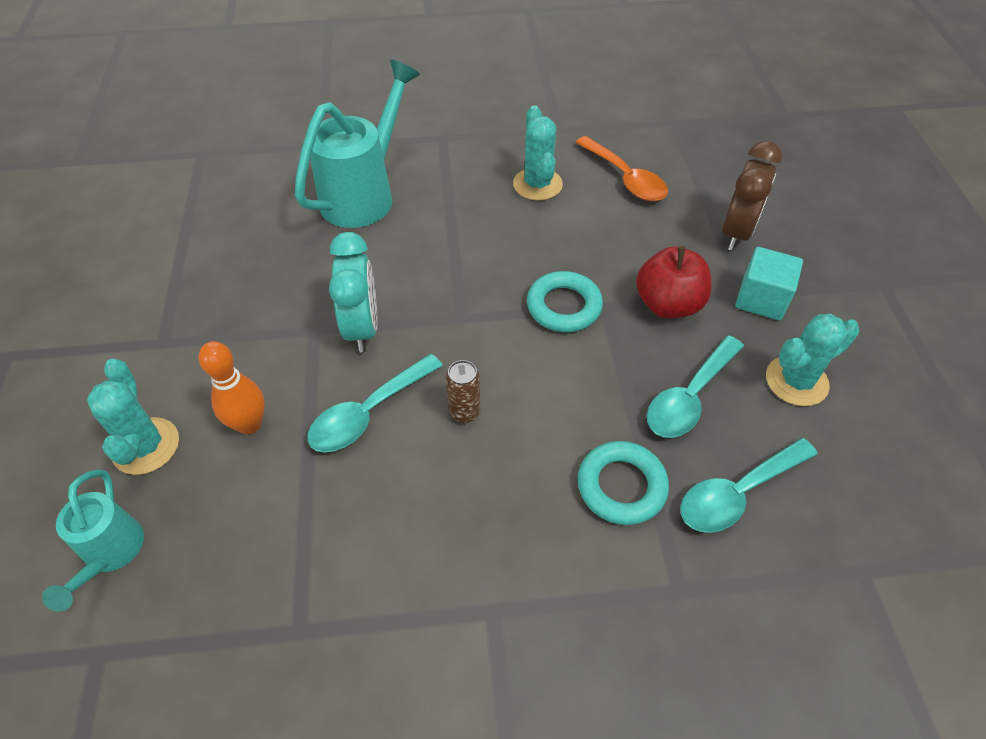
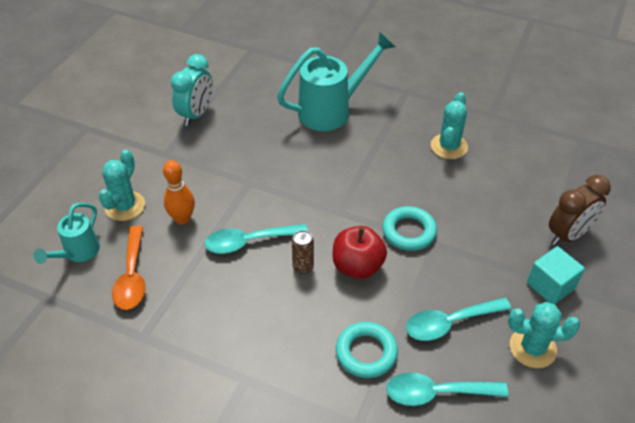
camera: 30 degrees right, 5 degrees down
(362, 328) = (277, 192): turquoise clock -> turquoise clock (196, 114)
(625, 178) = (514, 166): orange spoon -> orange spoon (132, 276)
(668, 304) = (480, 260): red apple -> red apple (357, 266)

